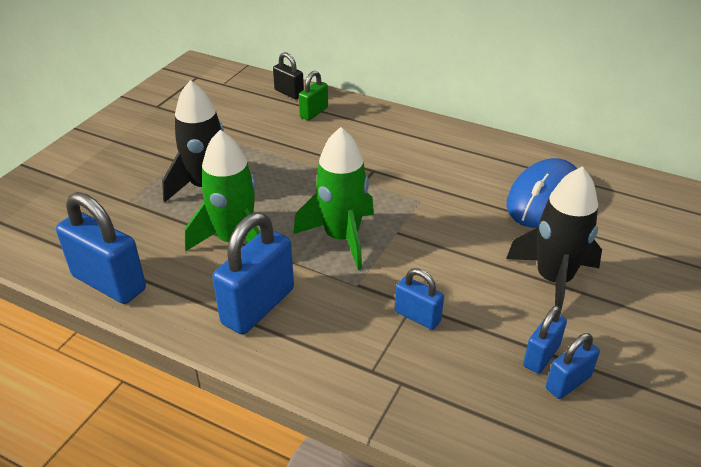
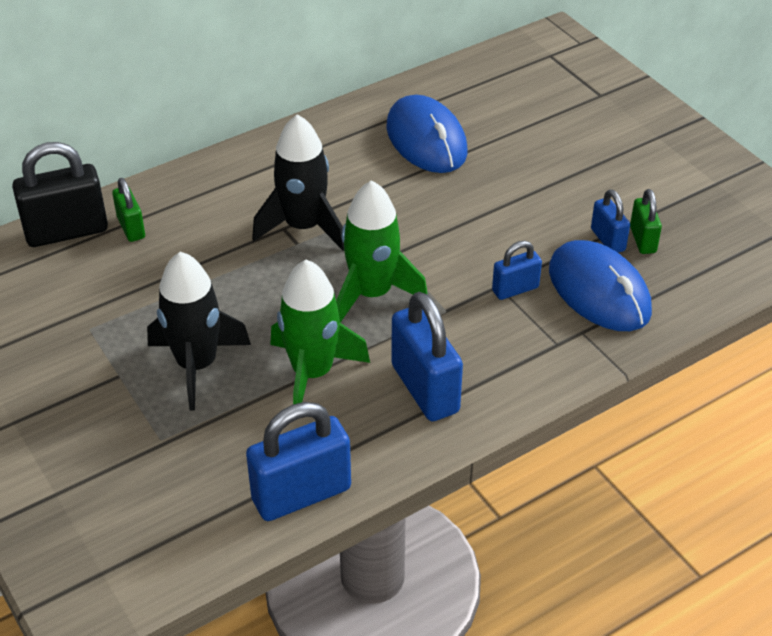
camera: 60 degrees left, 5 degrees up
(289, 93) = (66, 232): black padlock -> black padlock, size x1.82
(466, 375) = (599, 291): none -> blue mouse
(553, 280) = (531, 189): black rocket -> black rocket (303, 227)
(568, 382) = (642, 240): blue padlock -> green padlock

